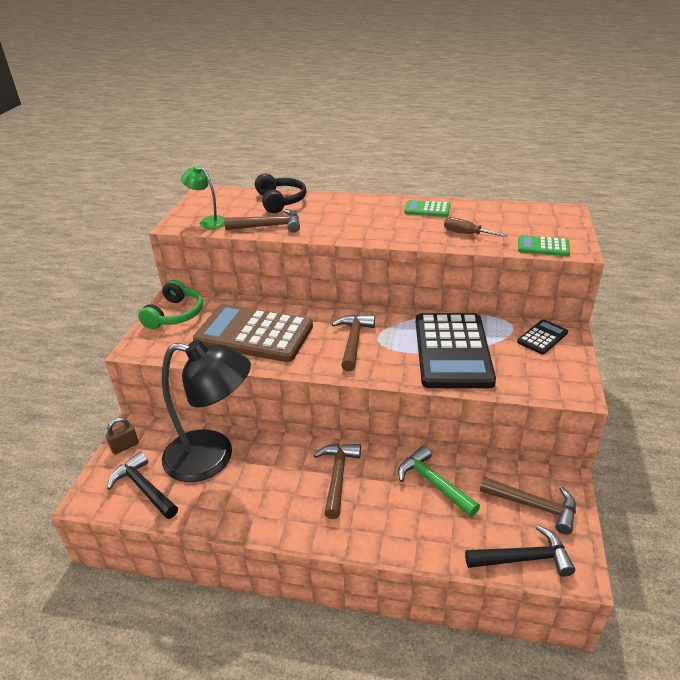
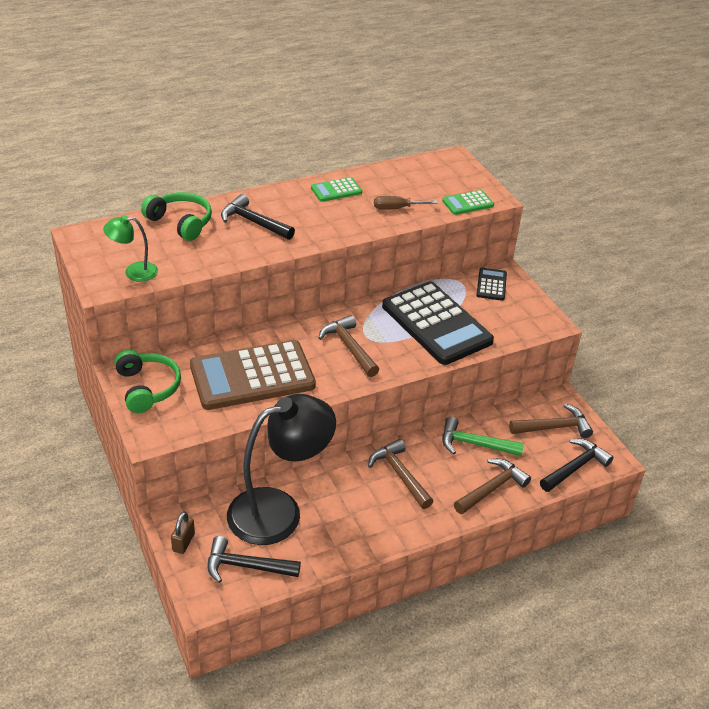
camera: 40 degrees left, 5 degrees up
(269, 226) = (206, 257): brown hammer -> brown hammer (492, 488)
(280, 201) = (181, 222): black headphones -> green headphones
(333, 214) = (253, 222): none -> black hammer

